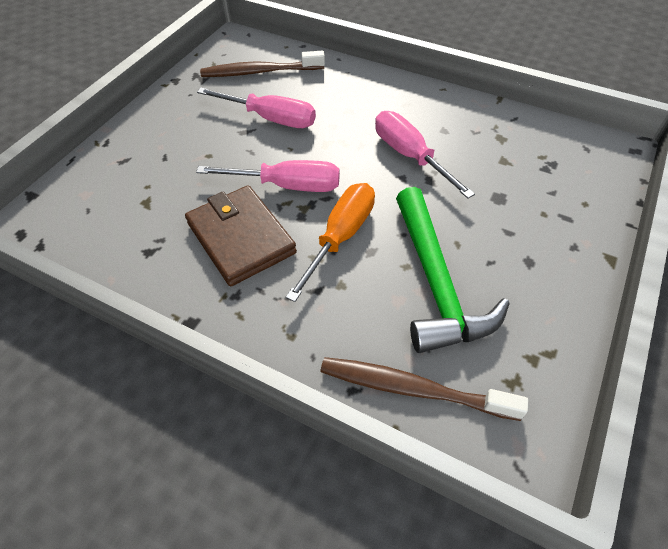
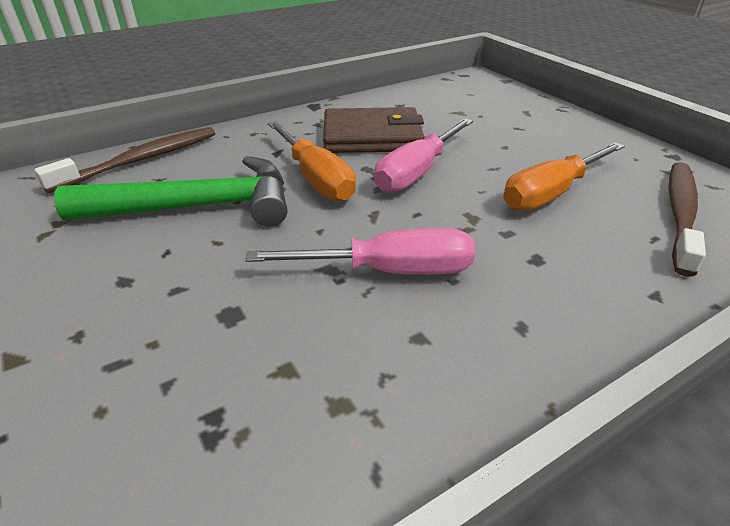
camera: 120 degrees right, 15 degrees down
(271, 119) = (550, 193): pink screwdriver -> orange screwdriver
(436, 282) = (197, 207): green hammer -> green hammer turned 150 degrees clockwise

